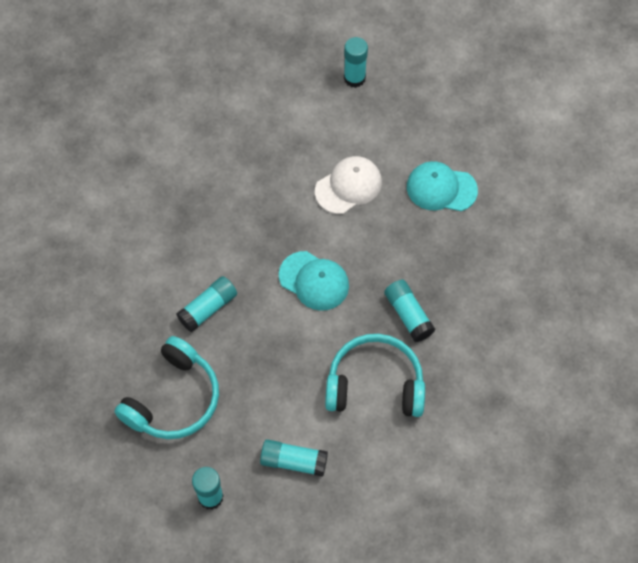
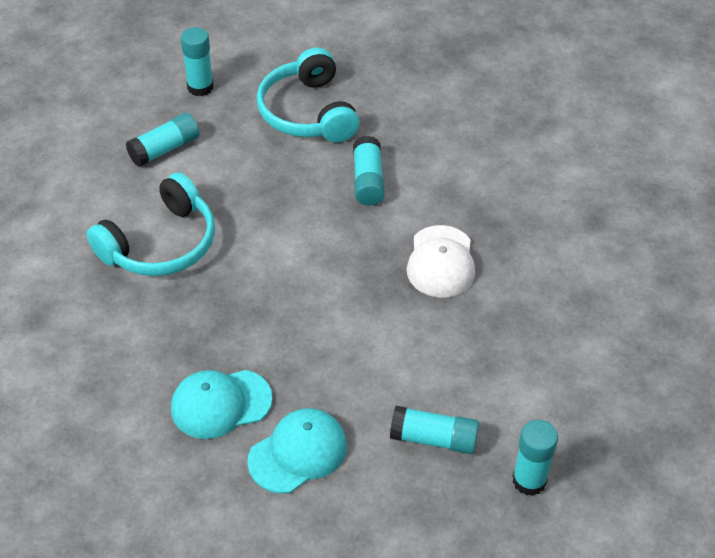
camera: 130 degrees right, 15 degrees down
(314, 281) = (311, 270): turquoise cap -> turquoise cap (220, 404)
(348, 186) = (388, 371): white cap -> white cap (441, 262)
(408, 315) = (194, 316): turquoise glue stick -> turquoise glue stick (434, 439)

